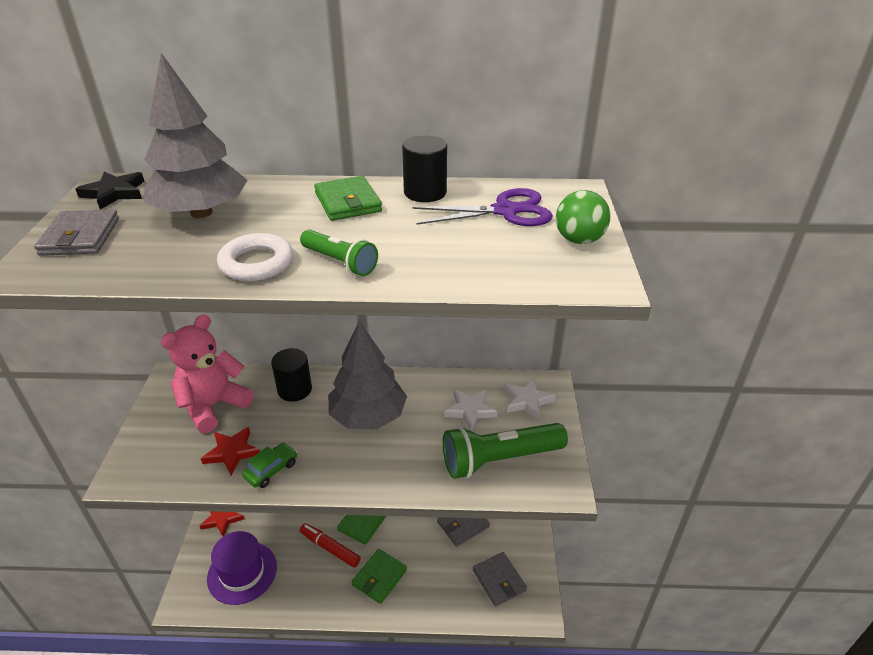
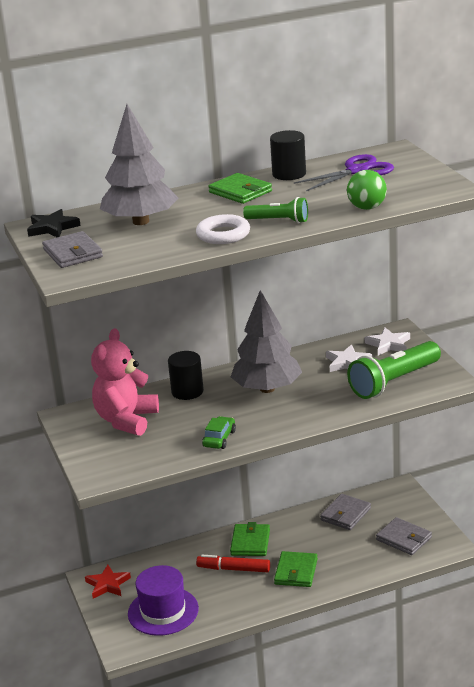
camera: 20 degrees left, 10 degrees down
(232, 452) = (175, 439): red star -> none
(579, 240) = (421, 174): green ball -> green ball (367, 208)

